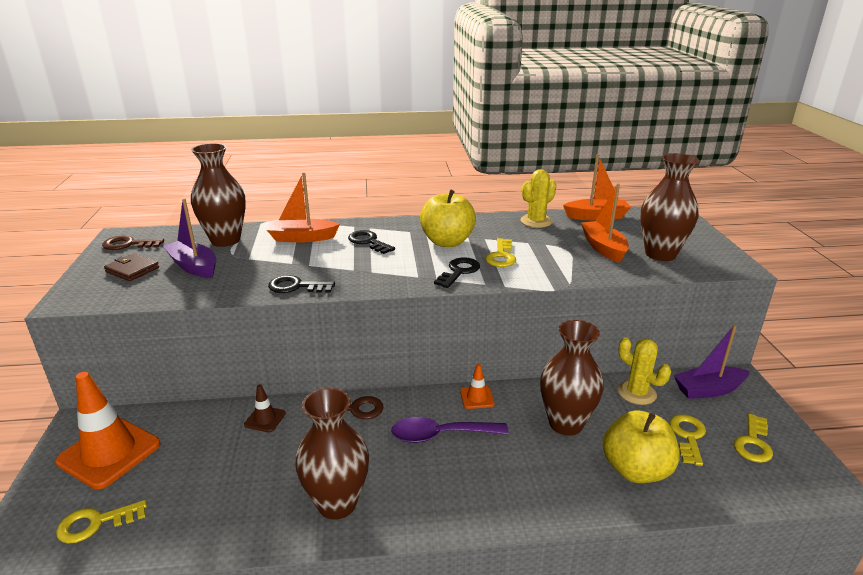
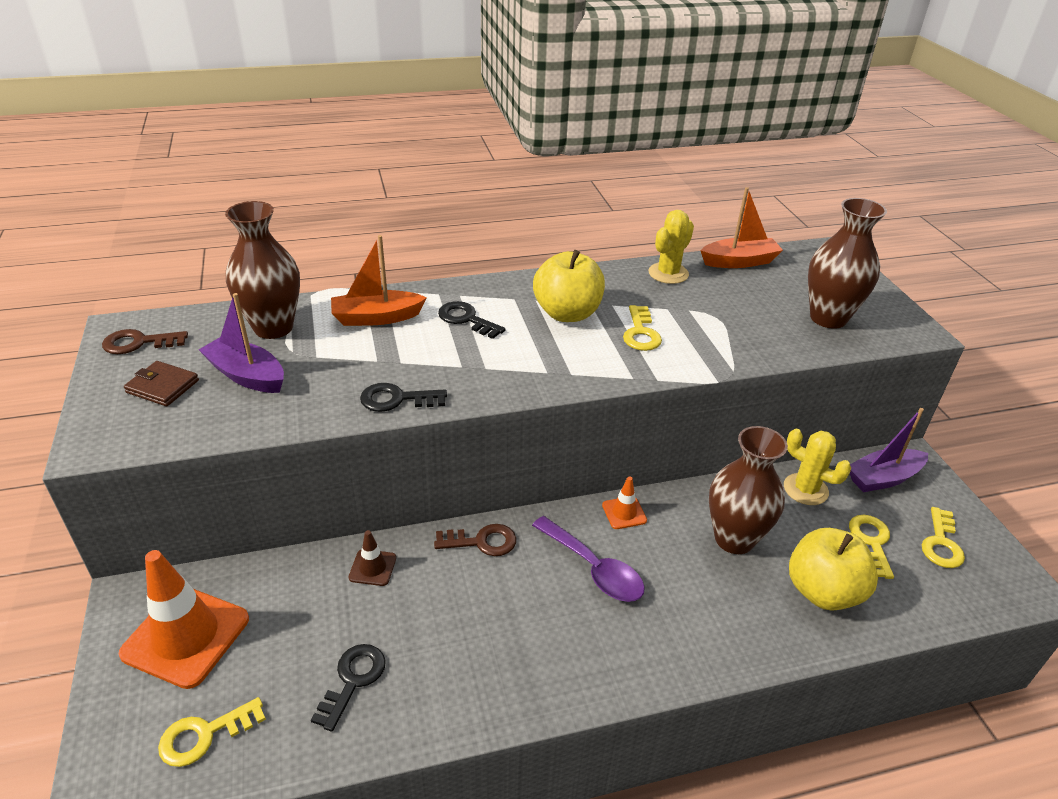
camera: 10 degrees left, 10 degrees up
(337, 503) = (495, 673): brown vase -> none
(440, 435) = (594, 568): purple spoon -> purple spoon turned 120 degrees counterclockwise
(459, 271) = (596, 361): black key -> black key (353, 680)
(603, 248) = (760, 312): orange boat -> none

